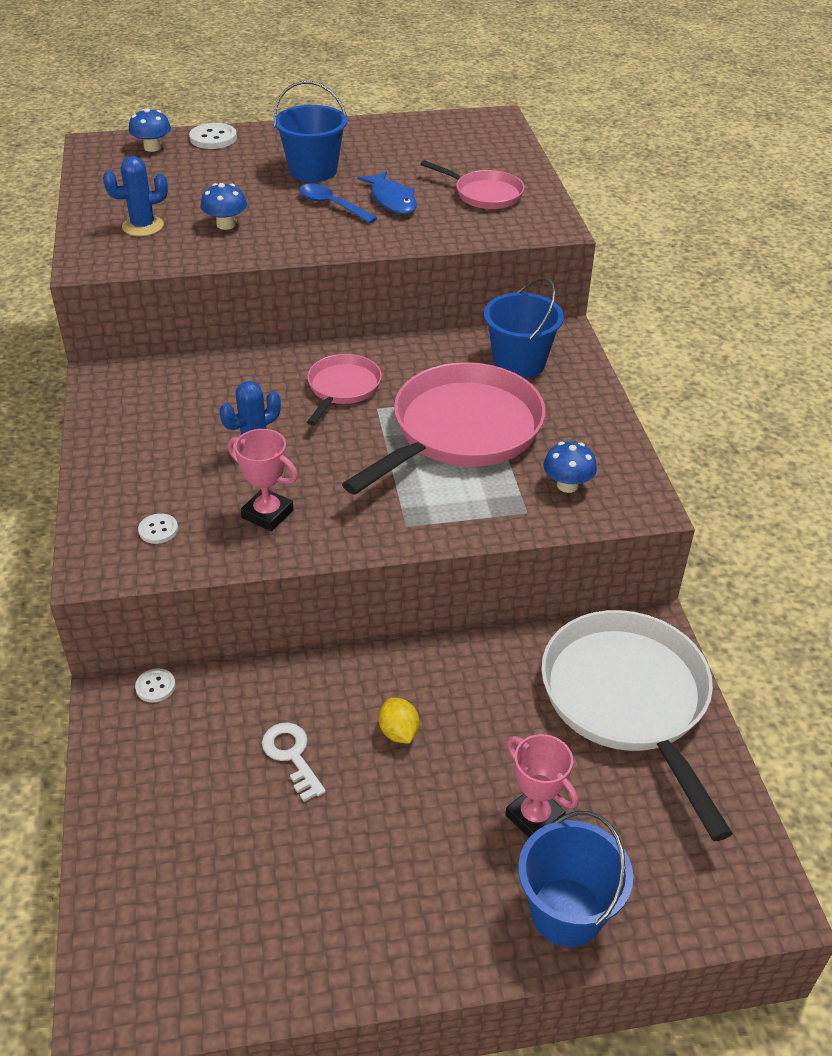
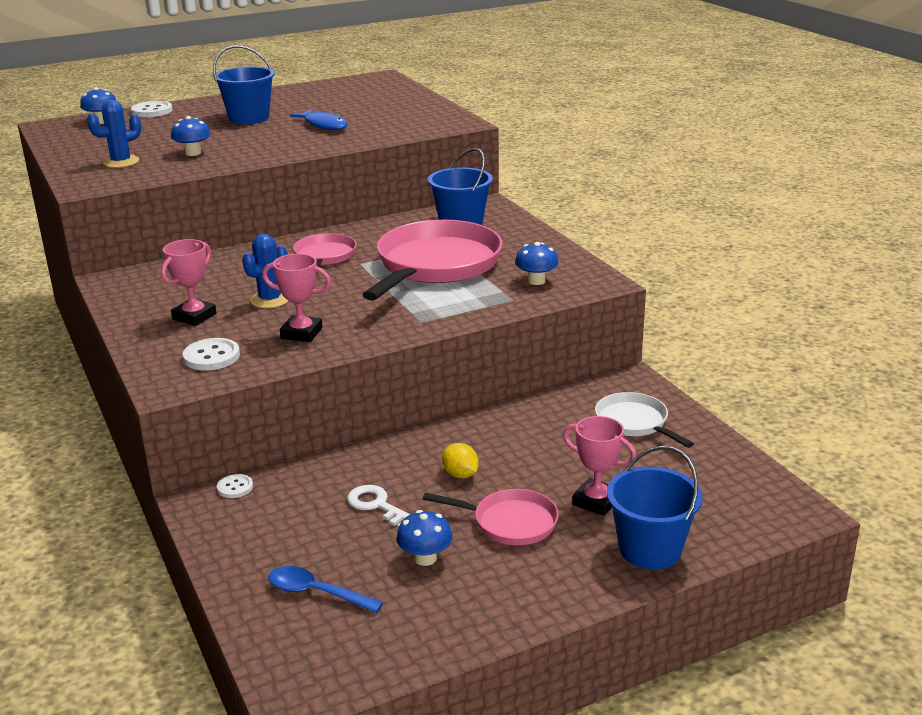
camera: 15 degrees left, 15 degrees down
(158, 530) = (211, 356): white button -> white button, size x1.63
(165, 458) = (194, 316): none -> pink trophy
(313, 852) = (425, 558): none -> blue mushroom
(332, 205) = (276, 133): blue spoon -> blue spoon (316, 593)
(484, 194) = (397, 114): pink pan -> pink pan (509, 522)
(628, 701) = (634, 423): white pan -> white pan, size x0.52

